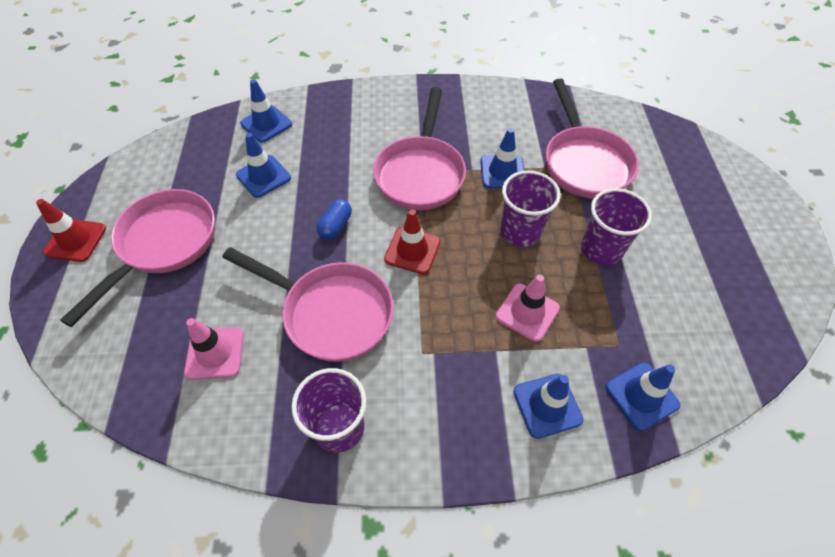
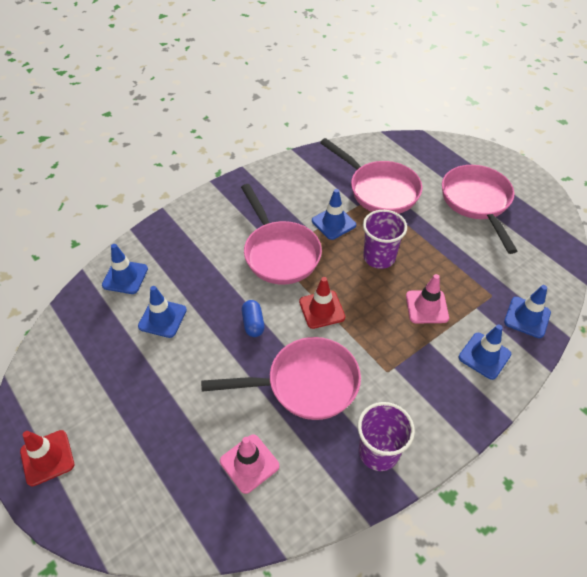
camera: 35 degrees left, 5 degrees down
(163, 244) = (130, 415): pink pan -> pink pan (477, 202)
(601, 249) = (435, 242): purple cup -> none

